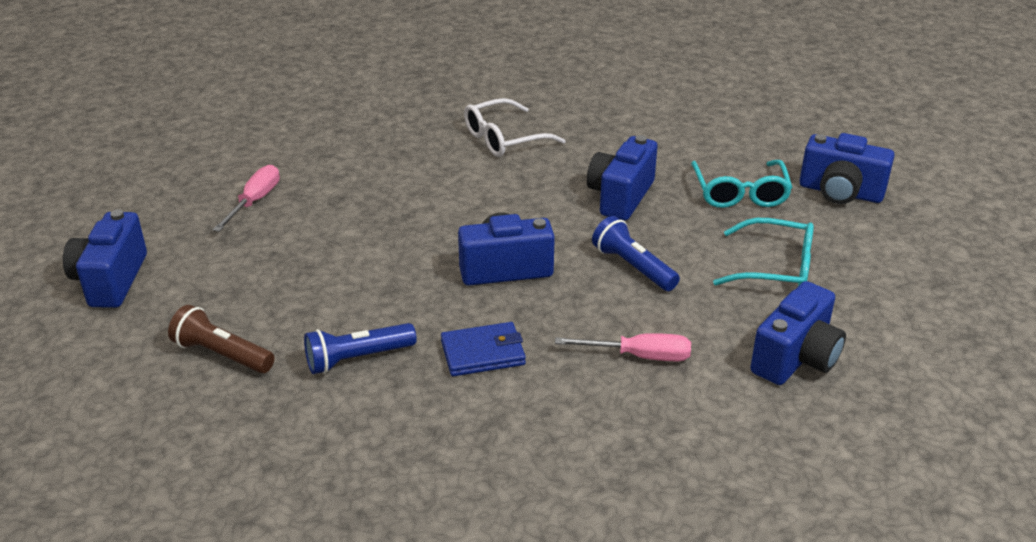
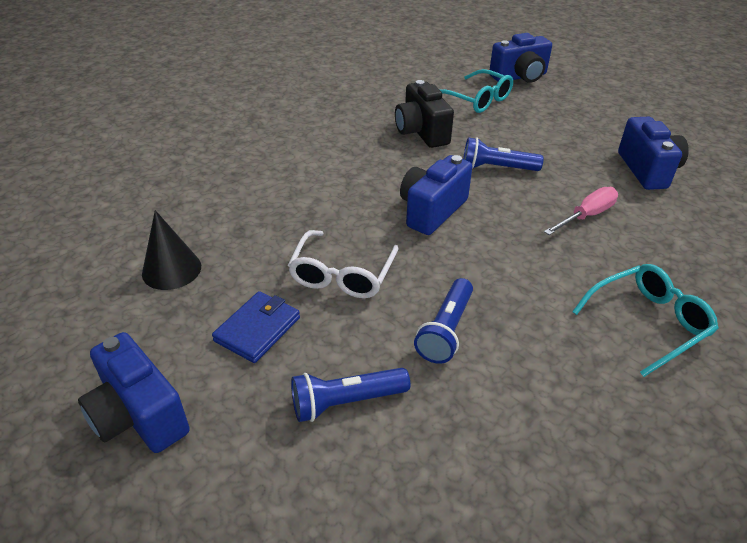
camera: 45 degrees left, 5 degrees up
(222, 354) = (346, 402): brown flashlight -> blue flashlight
(254, 201) = (171, 269): pink screwdriver -> black cone
(483, 353) = (510, 271): blue wallet -> blue wallet (257, 329)
(504, 139) = (293, 132): white glasses -> white glasses (342, 274)
(620, 196) = (421, 132): blue camera -> black camera
(775, 268) = (560, 130): turquoise glasses -> turquoise glasses (648, 323)

